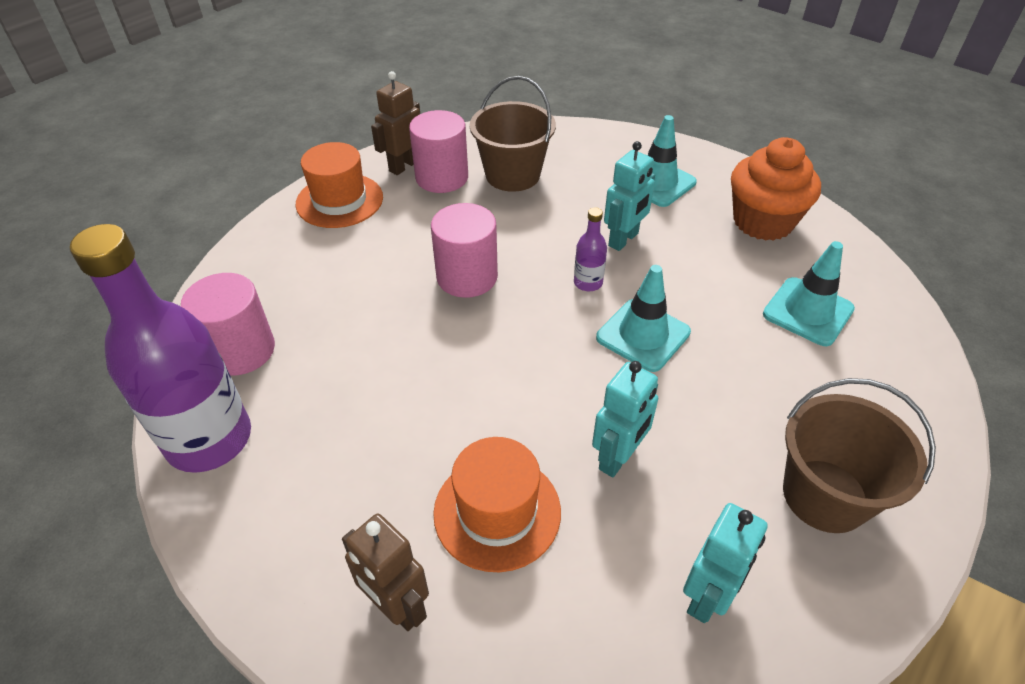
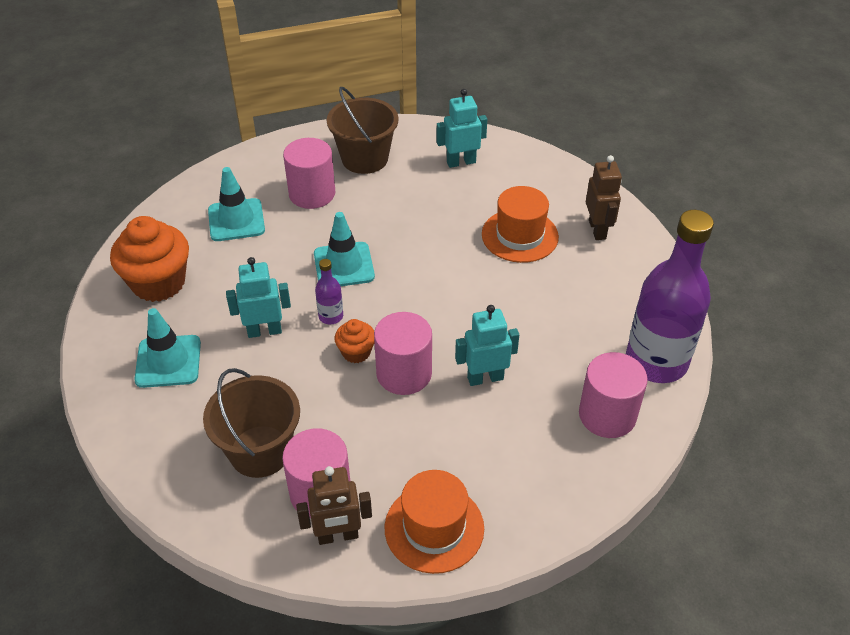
camera: 140 degrees left, 0 degrees up
(527, 269) = (356, 352): none -> orange cupcake
(618, 457) = (436, 222): turquoise robot -> turquoise robot (485, 378)
(796, 394) = (312, 194): none -> pink cylinder

